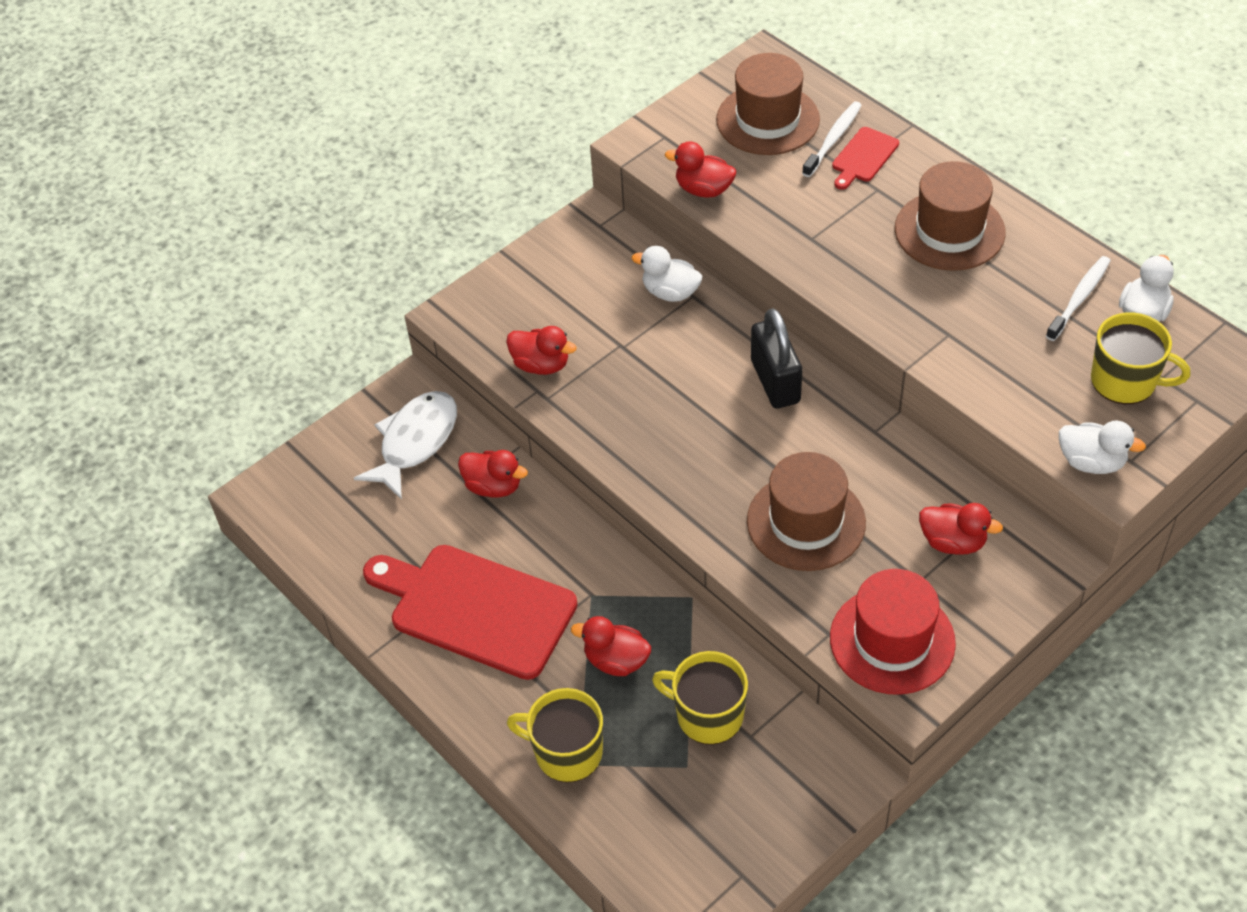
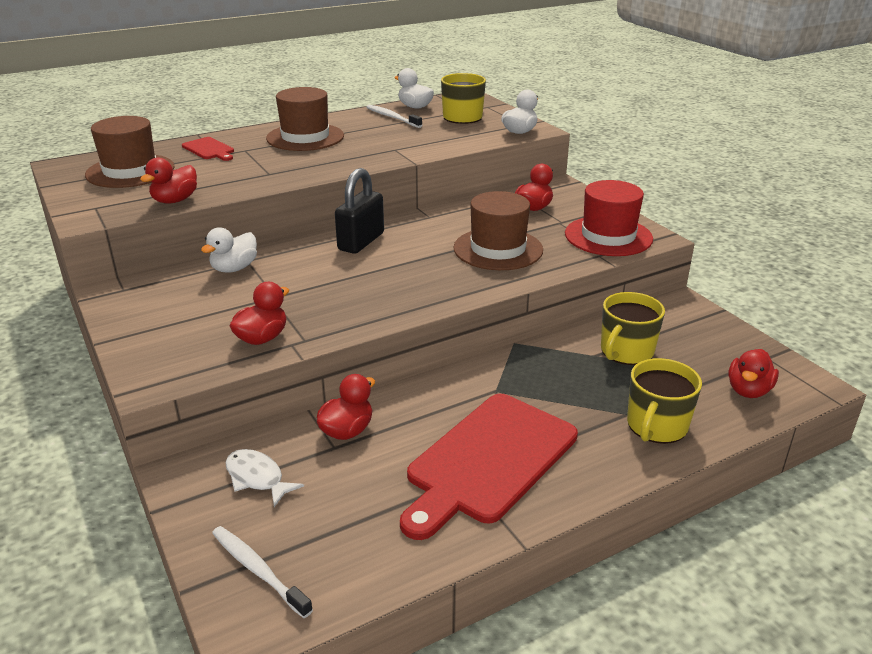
camera: 80 degrees left, 20 degrees down
(415, 442) = (257, 478): white fish -> white fish, size x0.62
(616, 660) = (567, 387): red duck -> red duck (748, 390)
(775, 382) = (361, 242): black padlock -> black padlock turned 60 degrees counterclockwise
(833, 139) = (180, 155): white toothbrush -> white toothbrush (258, 570)

